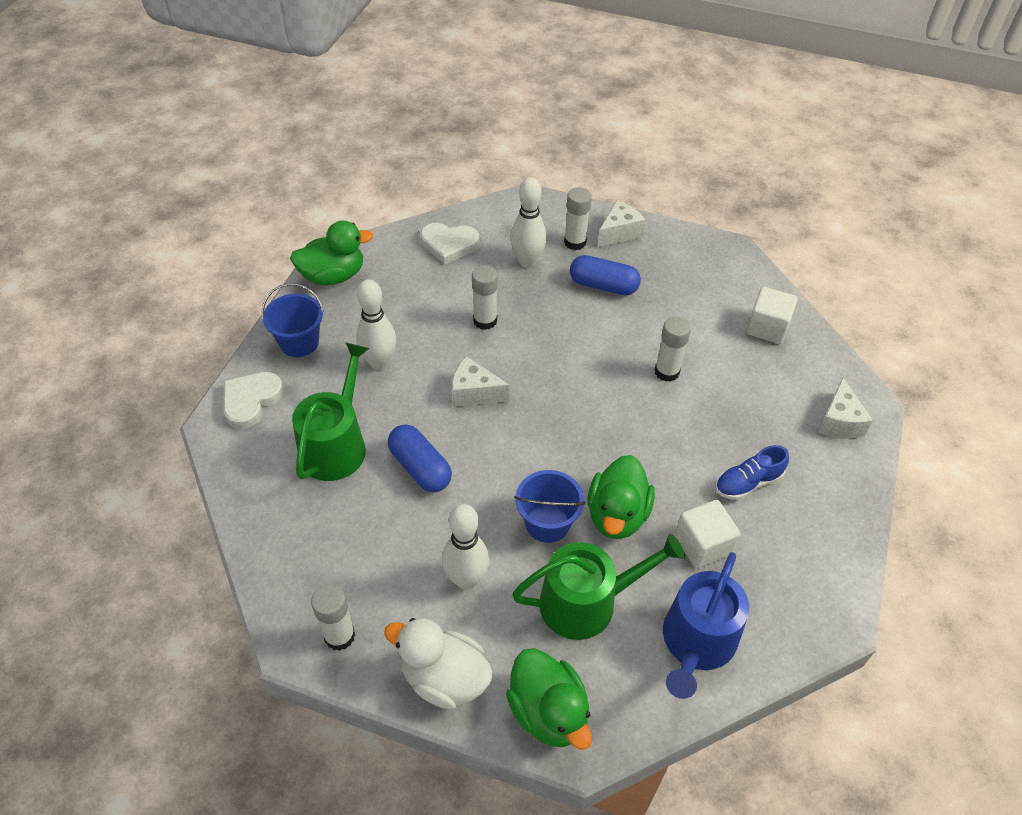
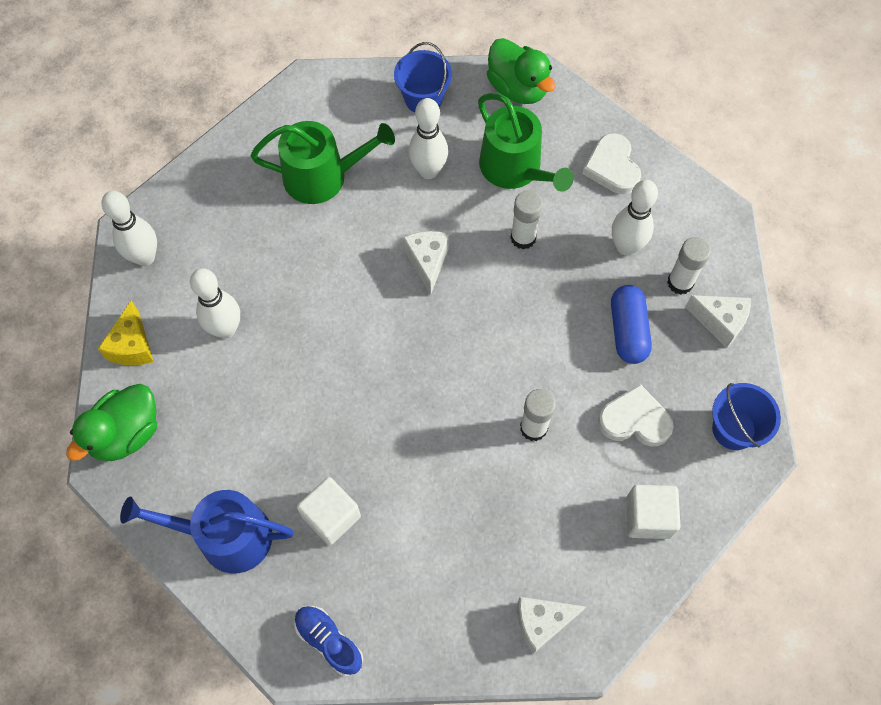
camera: 70 degrees right, 15 degrees up
(251, 401) = (342, 94): white heart -> white heart (635, 420)
(339, 636) = (145, 257): white glue stick -> white bowling pin
(420, 468) = (325, 250): blue capsule -> none
(444, 678) = (132, 346): white duck -> yellow cheese
(547, 523) = (305, 374): blue bucket -> blue bucket (734, 429)
(587, 602) = (236, 432): green watering can -> green watering can (515, 168)
(617, 515) = (336, 431): green duck -> none
(748, 483) = (421, 543): blue shoe -> blue shoe (329, 641)

